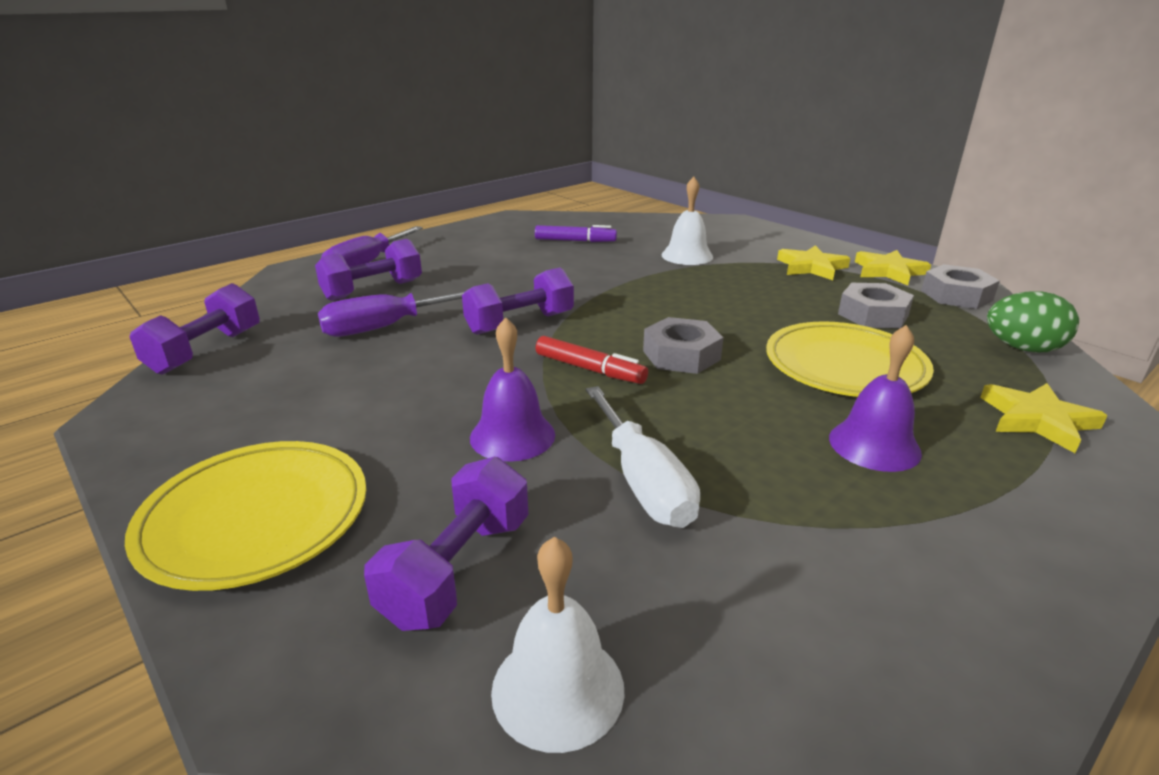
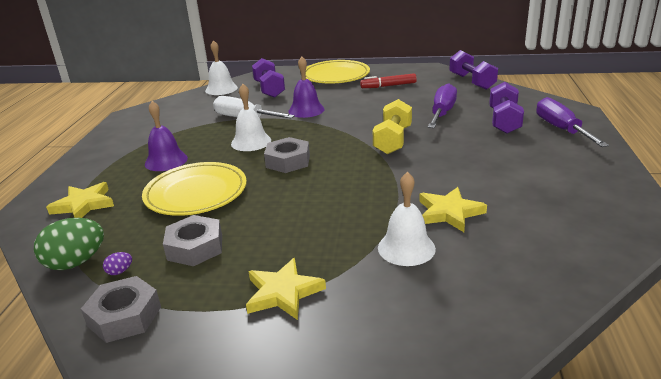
camera: 140 degrees right, 0 degrees up
(520, 323) = (393, 140): purple dumbbell -> yellow dumbbell
(575, 241) = (521, 216): purple marker -> none
(590, 369) = (319, 137): red marker -> red marker (388, 86)
(695, 412) = (251, 142): none -> white bell
(889, 271) = (202, 329): yellow star -> yellow star (449, 212)
(963, 324) = (120, 271): none -> purple egg

